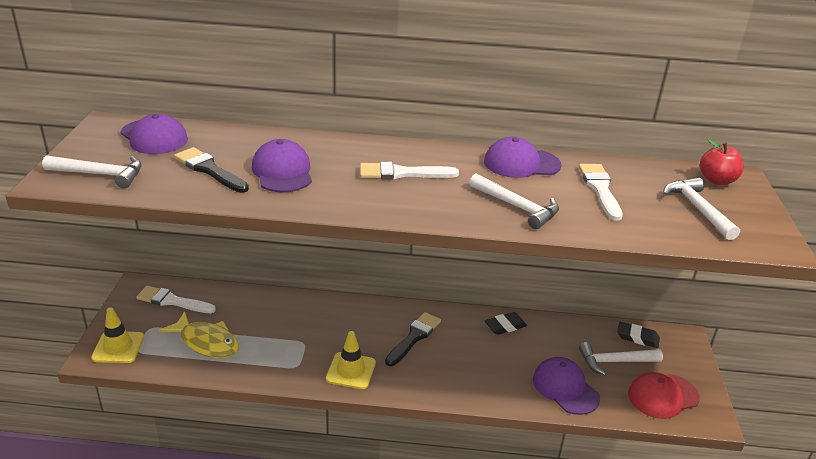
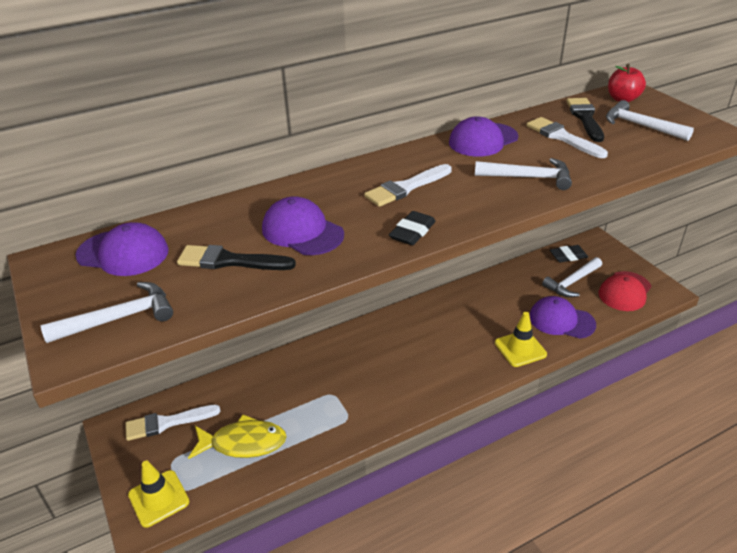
camera: 30 degrees left, 5 degrees up
(351, 371) = (396, 396): yellow traffic cone -> yellow traffic cone (520, 349)
(414, 337) = (417, 340): black brush -> black brush (585, 118)
(505, 326) = (474, 294): black eraser -> black eraser (412, 232)

